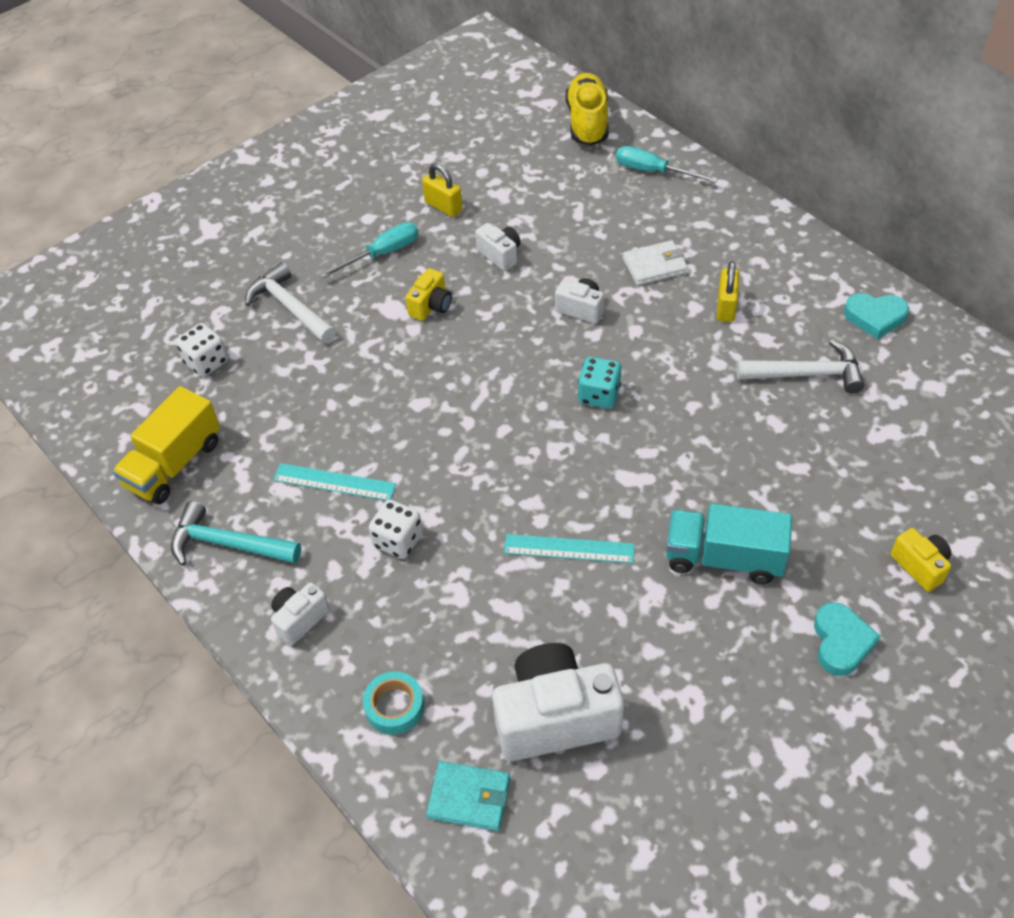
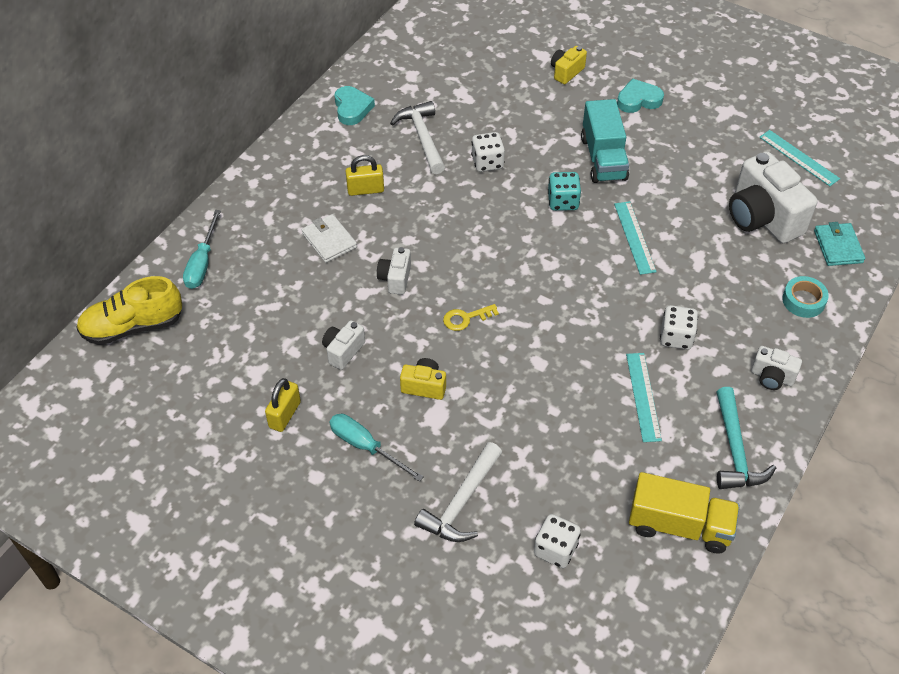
camera: 110 degrees left, 0 degrees up
(504, 355) = (466, 318): none -> yellow key
(599, 395) = (486, 249): turquoise dice -> turquoise dice (563, 202)
(663, 826) = (798, 158): none -> turquoise ruler
(745, 429) = (487, 162): none -> white dice

